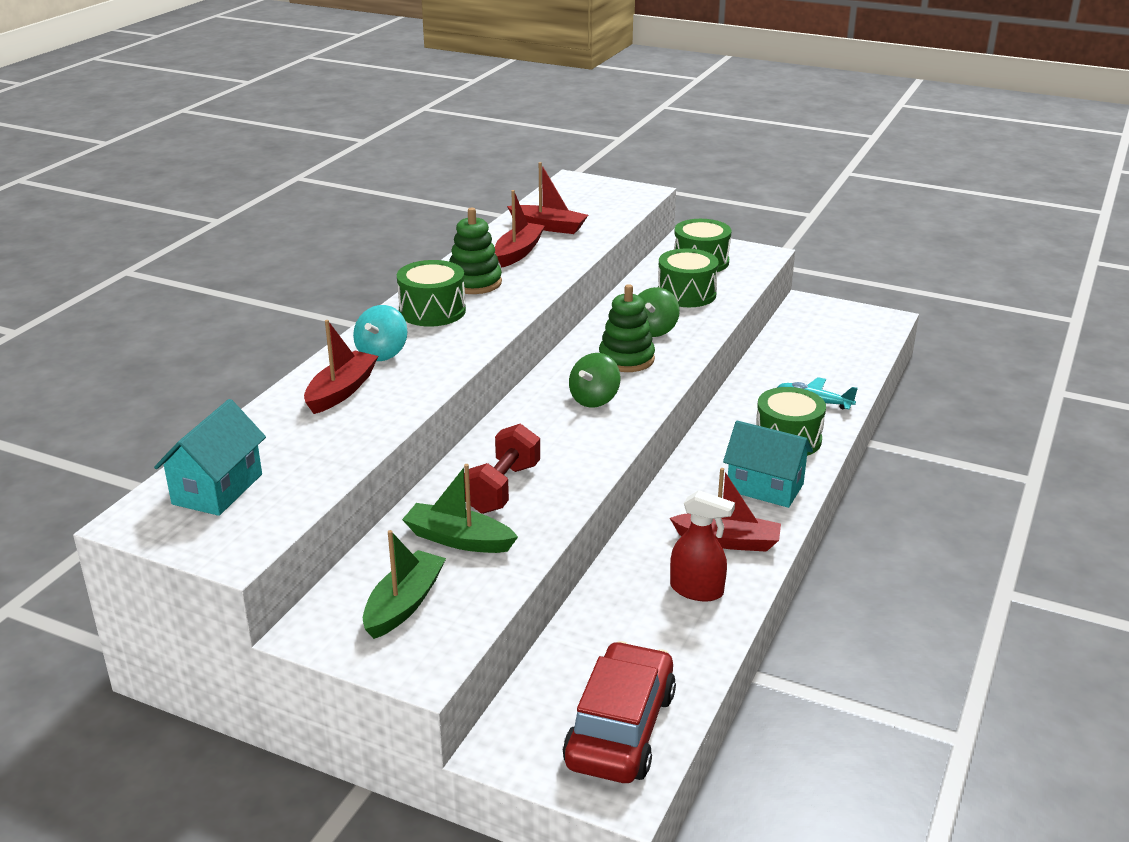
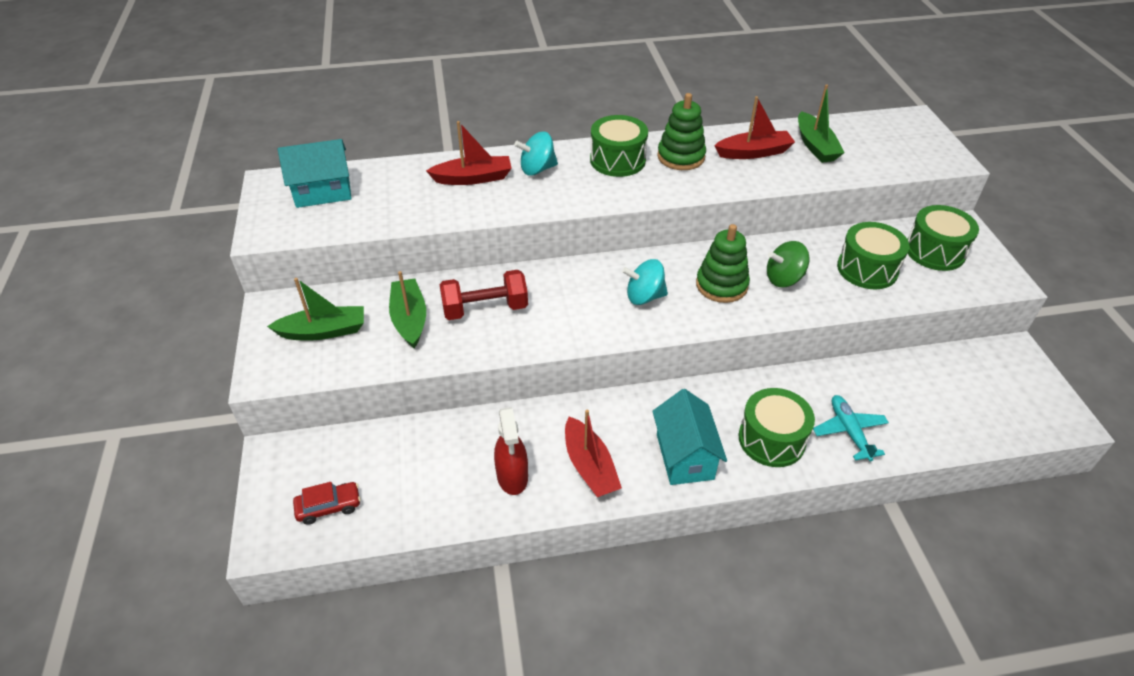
camera: 55 degrees right, 15 degrees up
(548, 227) = (815, 146): red boat -> green boat
(594, 399) = (644, 297): green spinning top -> turquoise spinning top
(620, 729) = (329, 507): red car -> red car, size x0.48

